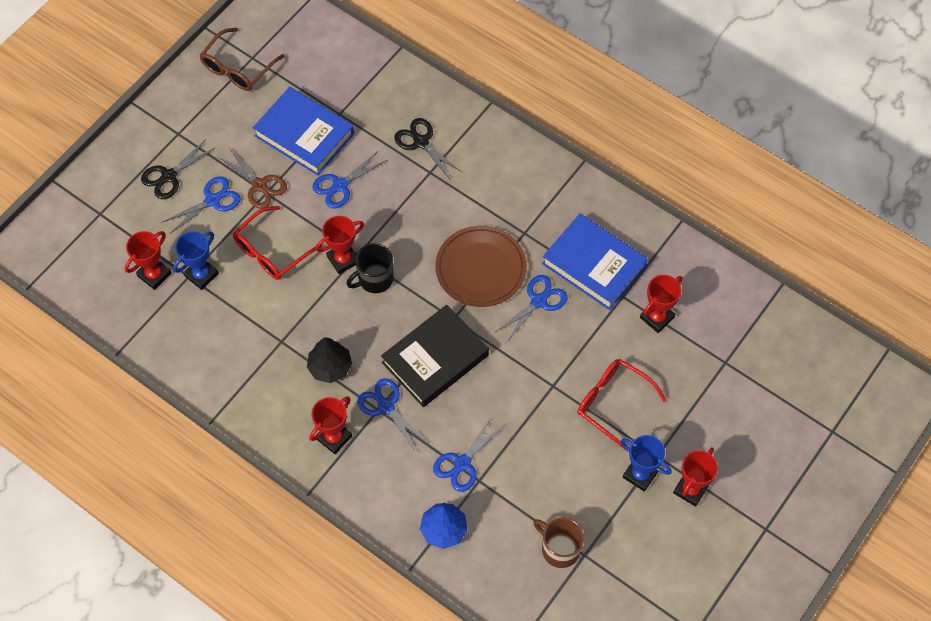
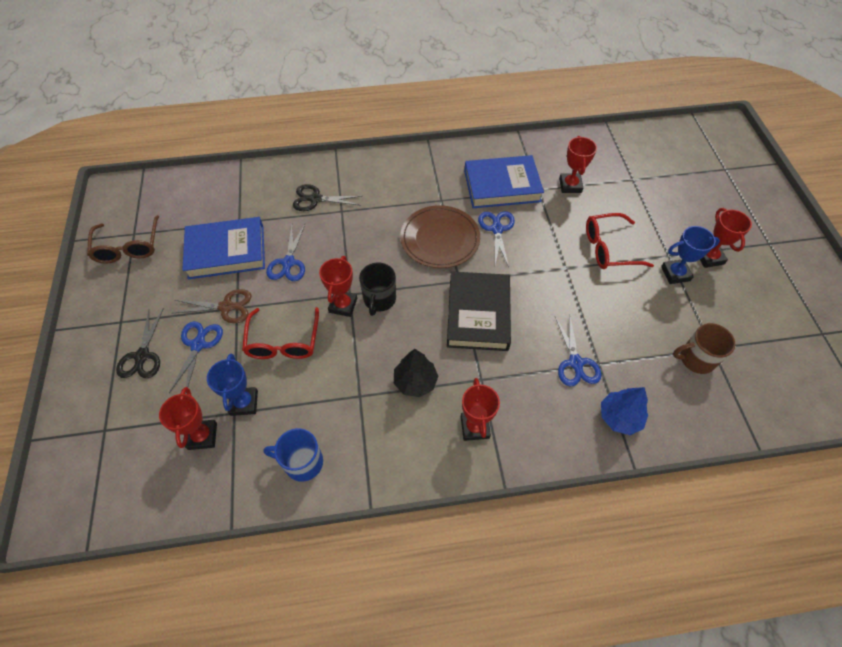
camera: 45 degrees left, 5 degrees down
(198, 352) = (302, 462): none -> blue mug
(386, 406) = (484, 373): blue scissors -> none

